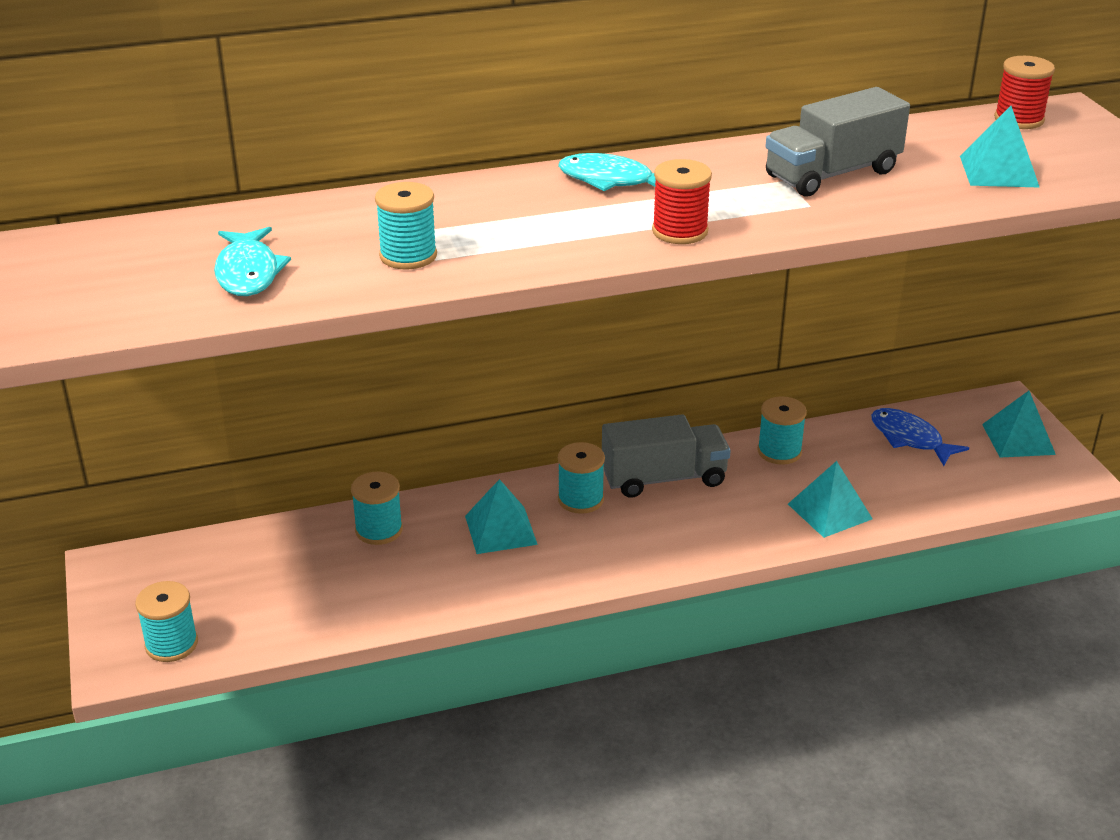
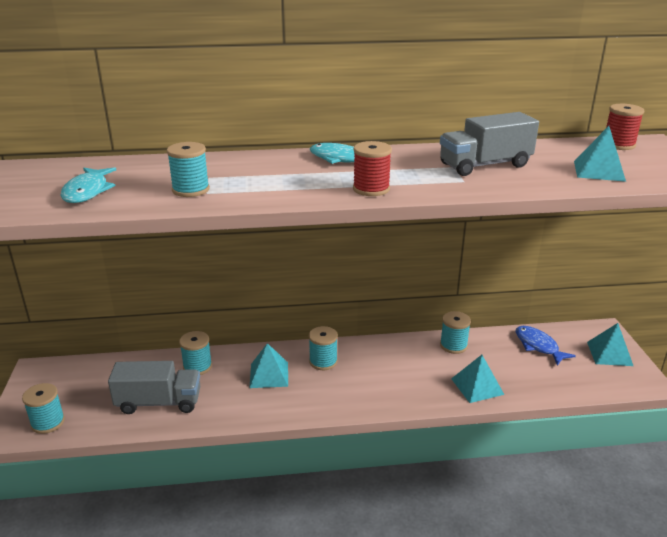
camera: 10 degrees right, 5 degrees down
(664, 478) = (378, 354): grey truck -> grey truck (159, 402)

